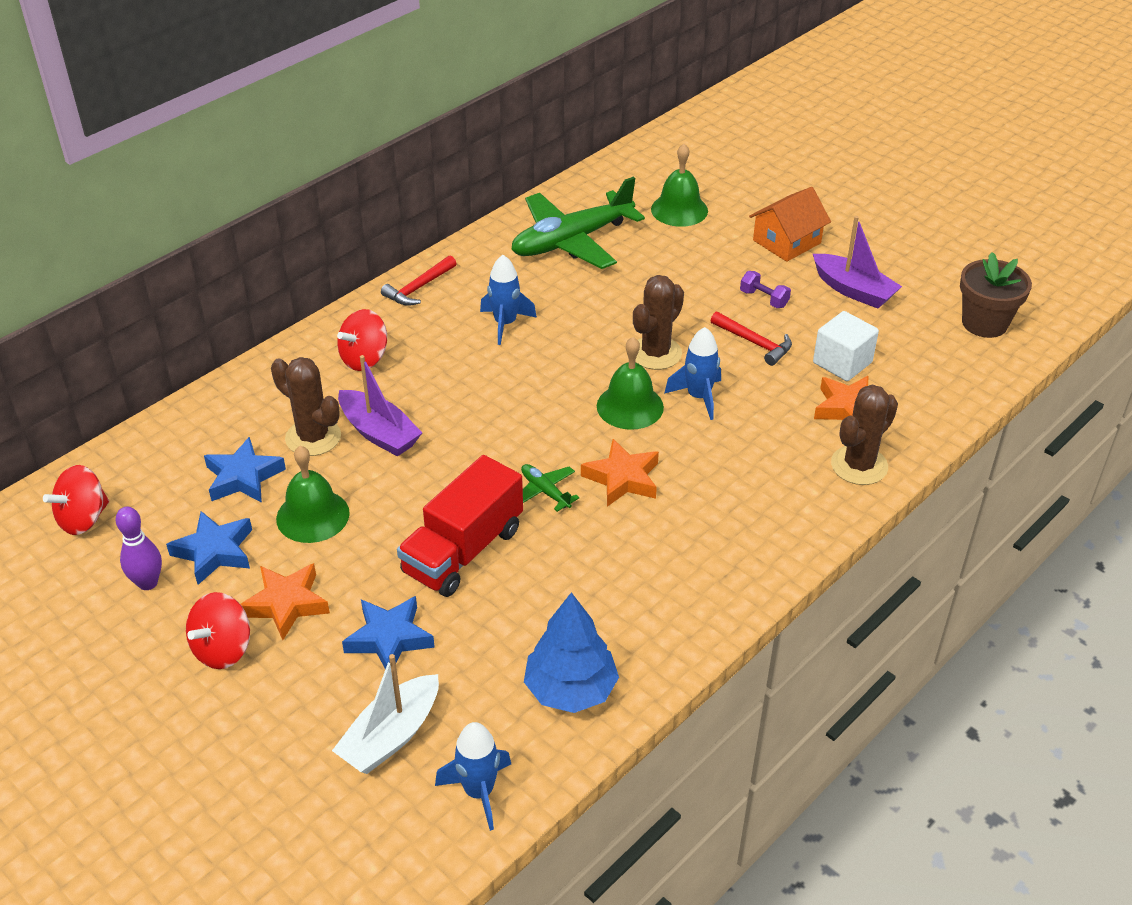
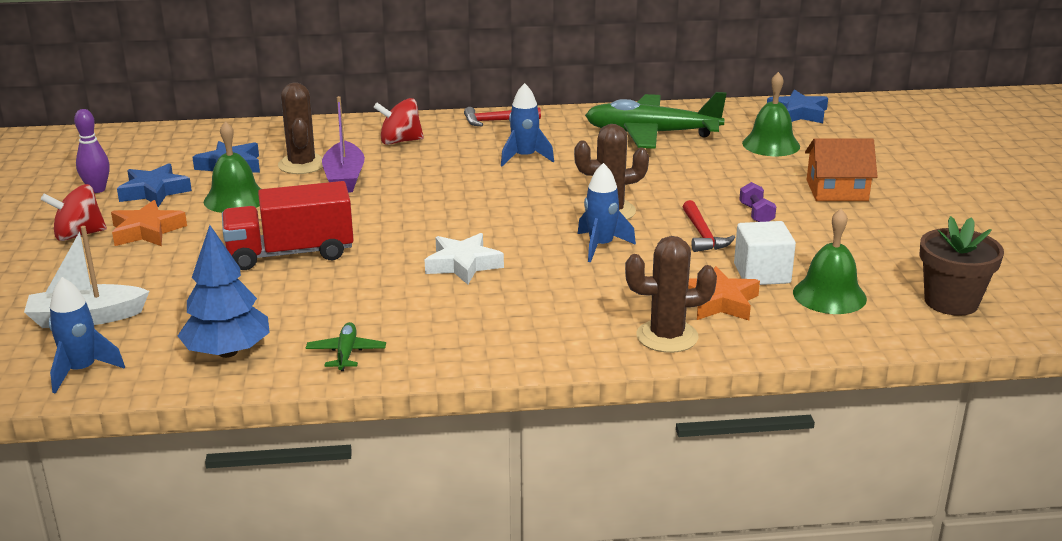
camera: 40 degrees right, 15 degrees down
(83, 519) = (118, 150): red spinning top -> none
(389, 638) = (171, 273): blue star -> blue star (798, 113)
(545, 491) = (397, 248): green plane -> green plane (346, 353)
(622, 478) = (463, 264): orange star -> white star
(630, 406) = (538, 230): green bell -> green bell (829, 295)
(853, 290) = (850, 237): purple boat -> none

